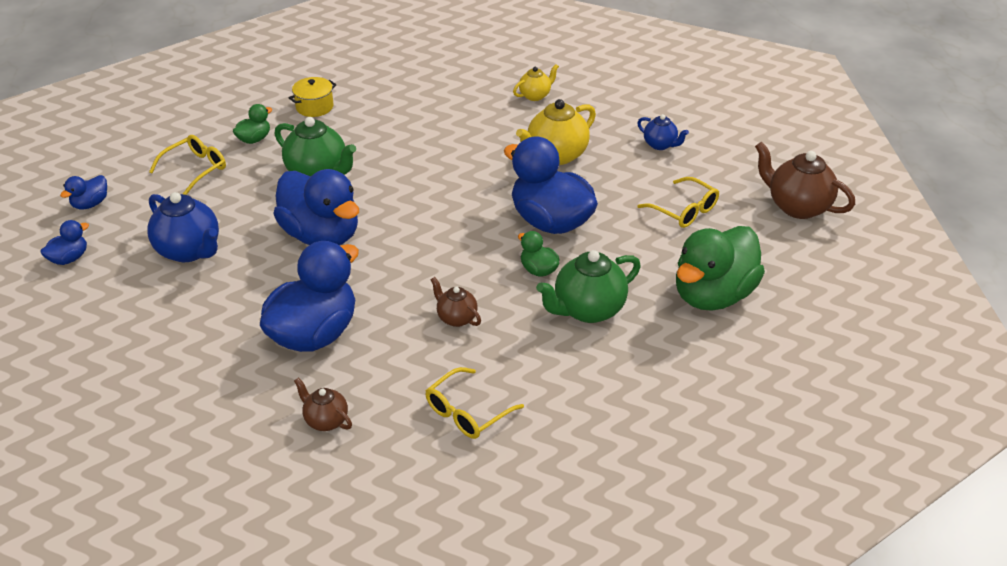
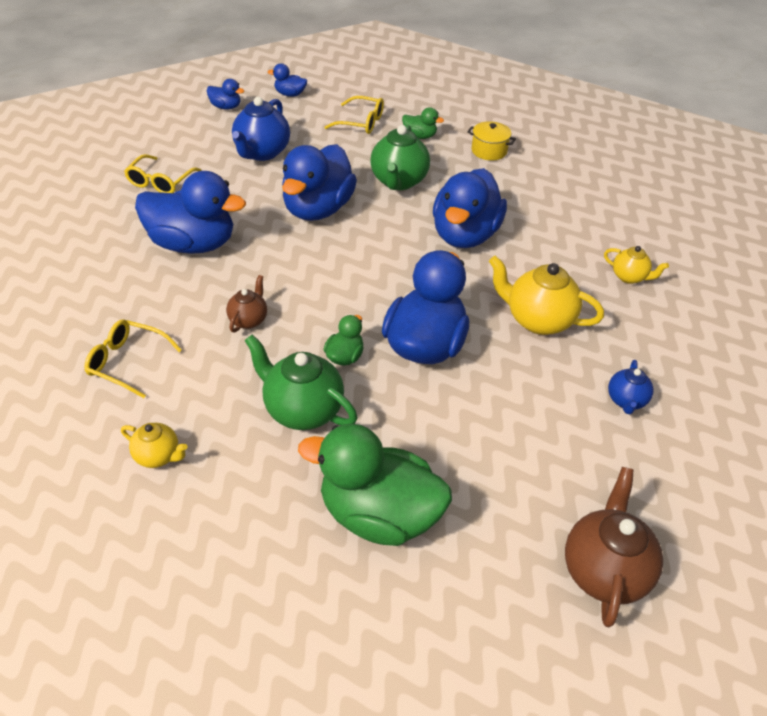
camera: 65 degrees right, 5 degrees up
(326, 420) = (94, 282): brown teapot -> none
(426, 159) = (465, 235): none -> blue duck
(598, 409) = (158, 456): none -> yellow teapot
(684, 210) = (517, 452): yellow glasses -> yellow glasses (160, 182)

